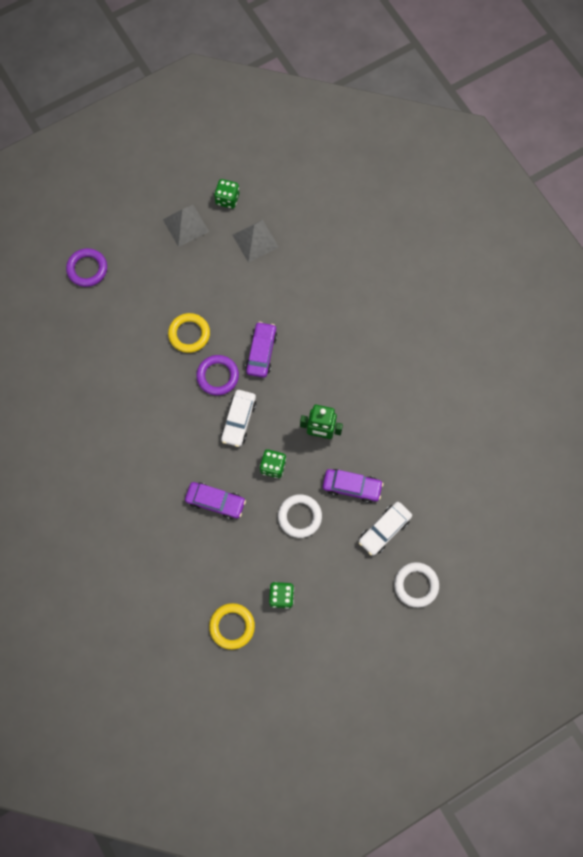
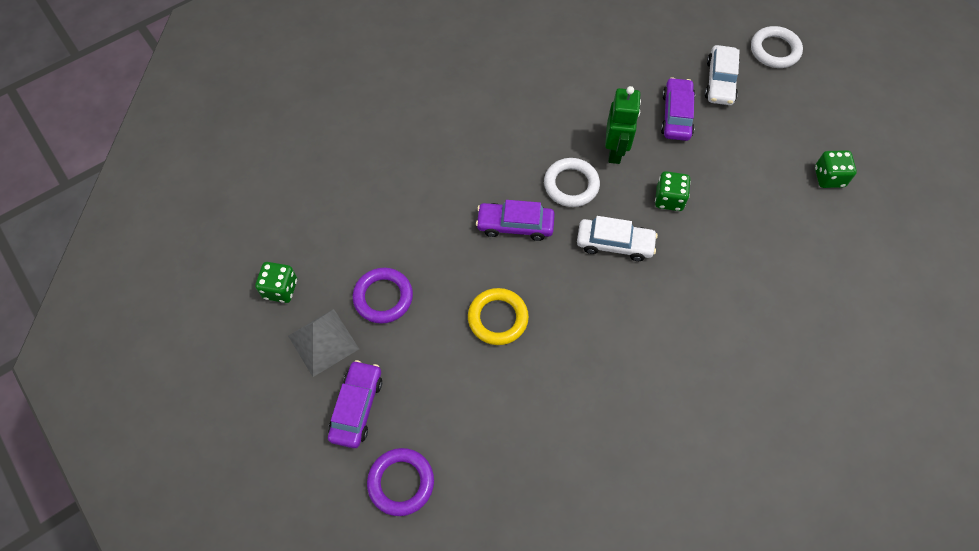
camera: 95 degrees left, 10 degrees down
(215, 502) = (731, 260): purple car -> purple car (357, 407)
(217, 376) = (556, 275): purple ring -> purple ring (383, 297)
(232, 626) = (883, 227): yellow ring -> none
(255, 241) = (348, 247): grey pyramid -> none
(299, 516) = (726, 165): white ring -> white ring (571, 185)
(384, 530) = (720, 81): white car -> white car turned 60 degrees clockwise

